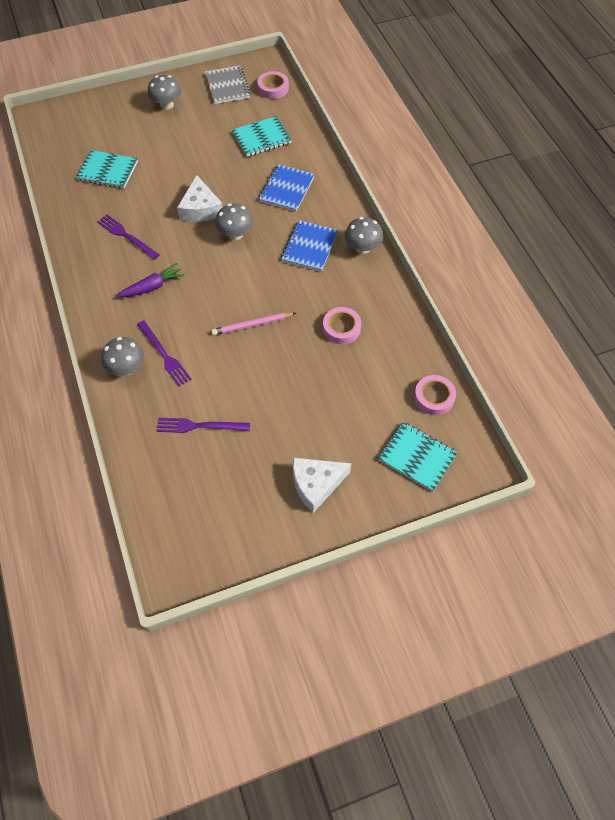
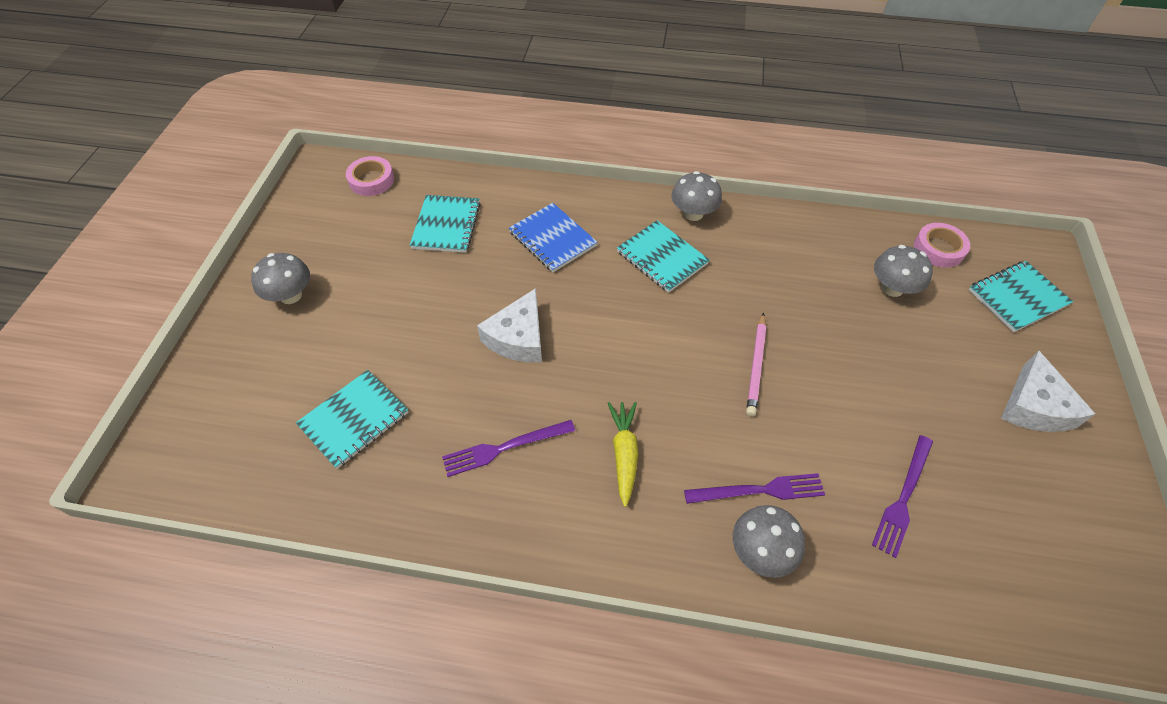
camera: 60 degrees left, 5 degrees down
(152, 287) = (624, 454): purple carrot -> yellow carrot
(200, 208) = (518, 338): white cheese -> white cheese turned 90 degrees clockwise
(227, 86) = (323, 220): grey notebook -> none
(235, 234) = (591, 319): grey mushroom -> grey mushroom (892, 288)
(309, 247) = (662, 258): blue notebook -> turquoise notebook
(341, 328) = (805, 282): pink tape -> none

